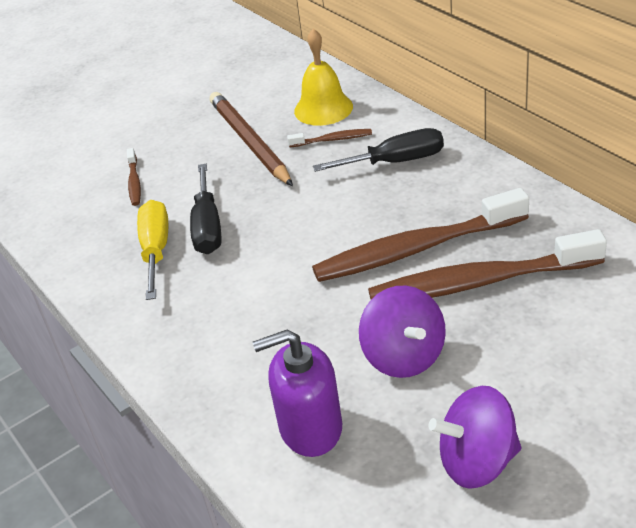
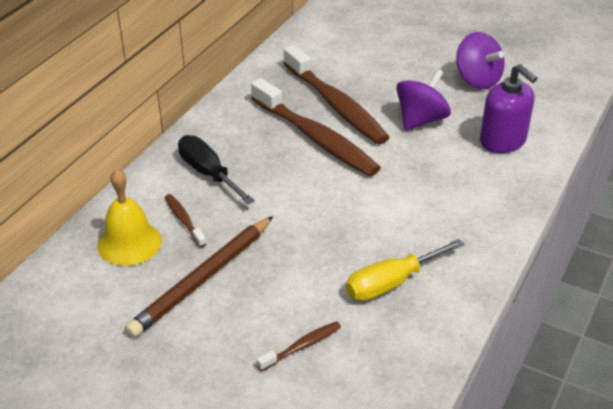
camera: 120 degrees left, 0 degrees up
(207, 227) = (344, 260): black screwdriver -> none

